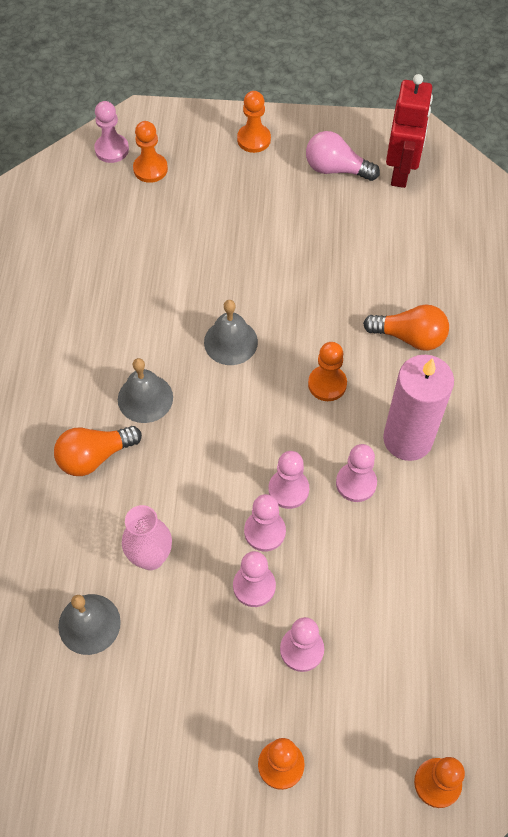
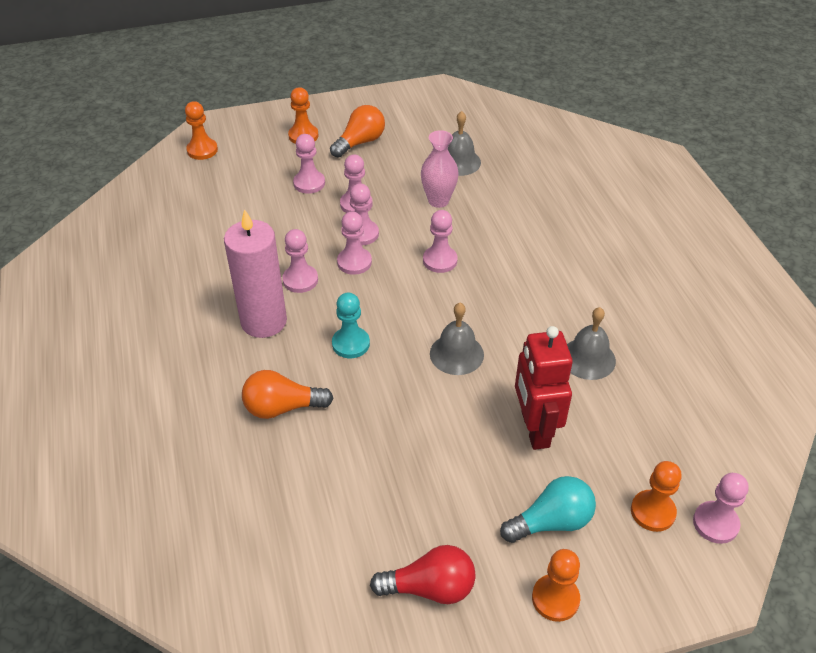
camera: 160 degrees right, 15 degrees down
(94, 456) = (519, 243): orange light bulb -> orange light bulb (360, 142)
(145, 398) = (506, 290): grey bell -> grey bell (588, 358)
(193, 461) = (440, 260): none -> pink pawn
(228, 184) = (551, 522): none -> turquoise light bulb
(327, 384) = (351, 344): orange pawn -> turquoise pawn
(336, 169) = (430, 588): pink light bulb -> red light bulb
(401, 171) = (344, 613): red robot -> red robot (534, 429)

